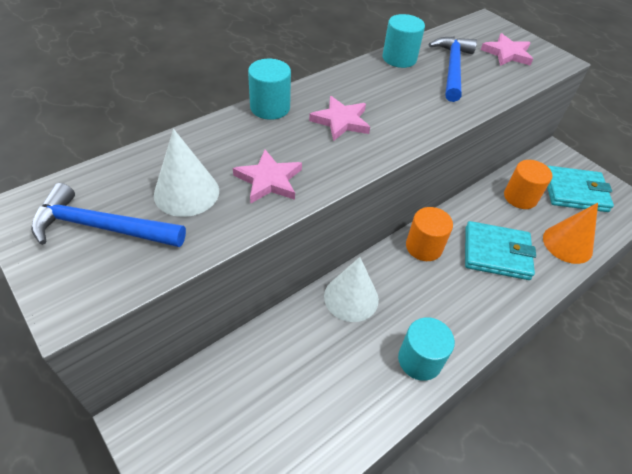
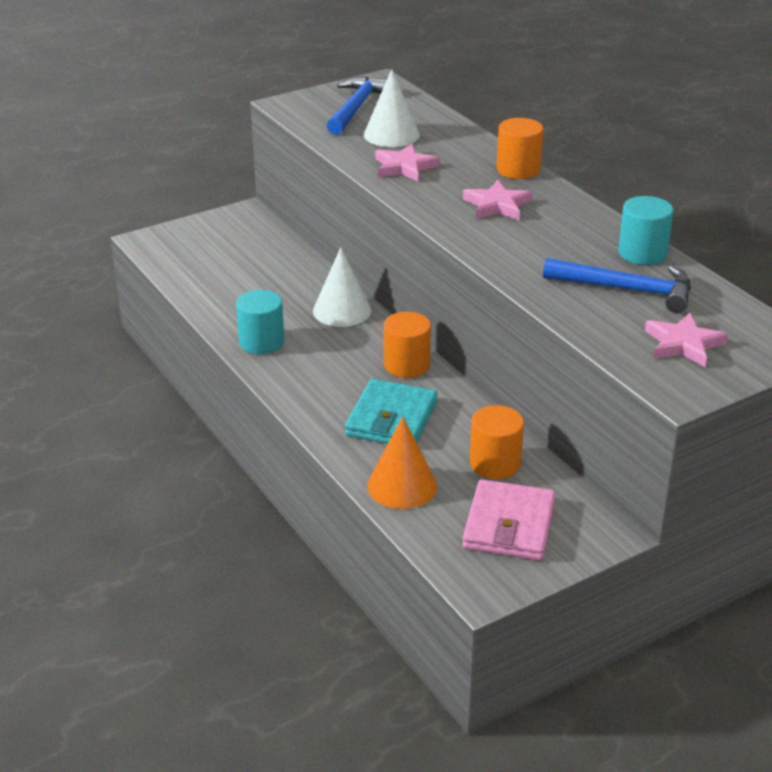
camera: 100 degrees right, 15 degrees down
(270, 107) = (518, 169): turquoise cylinder -> orange cylinder
(575, 192) = (509, 525): turquoise wallet -> pink wallet

